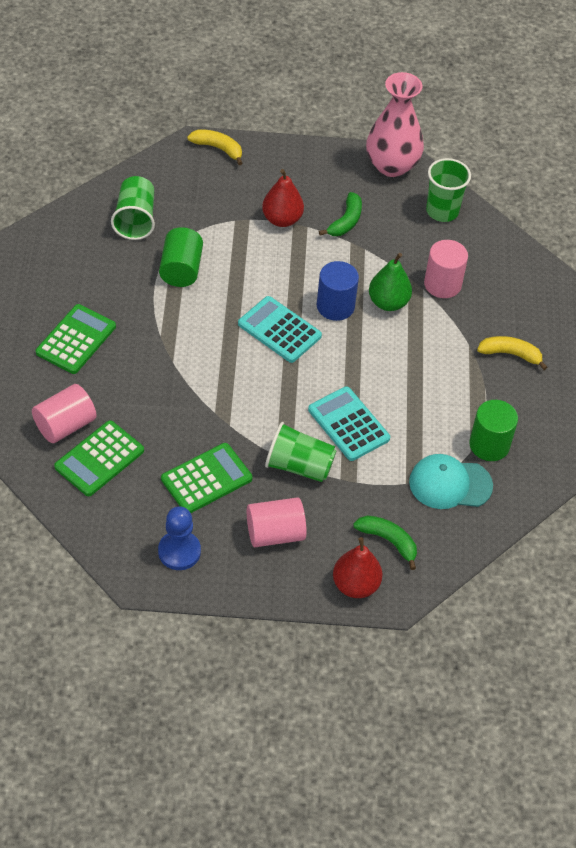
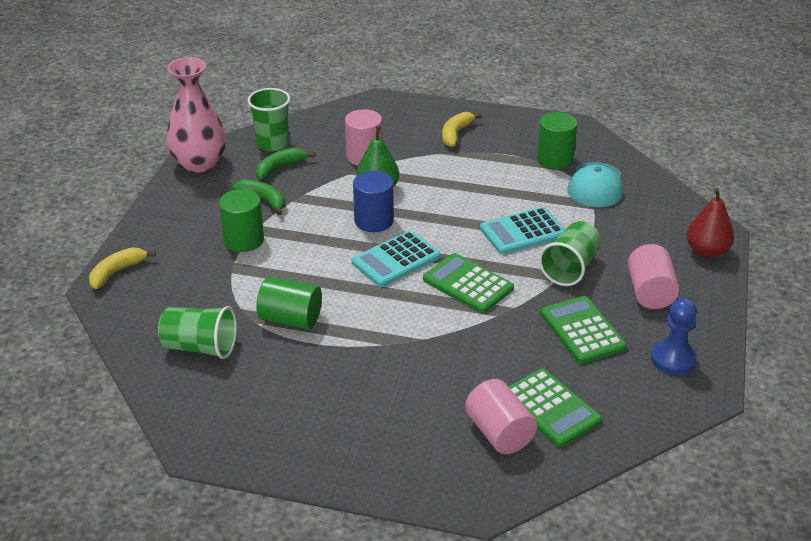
camera: 75 degrees left, 15 degrees down
(76, 339) = (372, 413): green calculator -> green calculator (468, 284)
(282, 219) = (244, 240): red pear -> green cylinder
(388, 541) = (658, 227): green banana -> green banana (280, 168)

